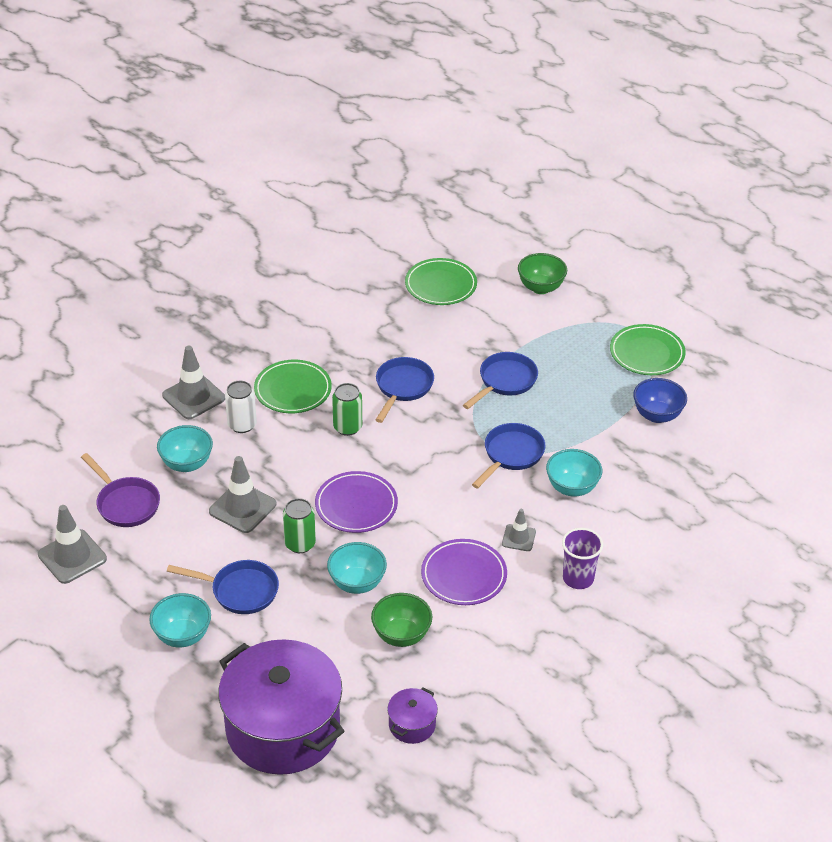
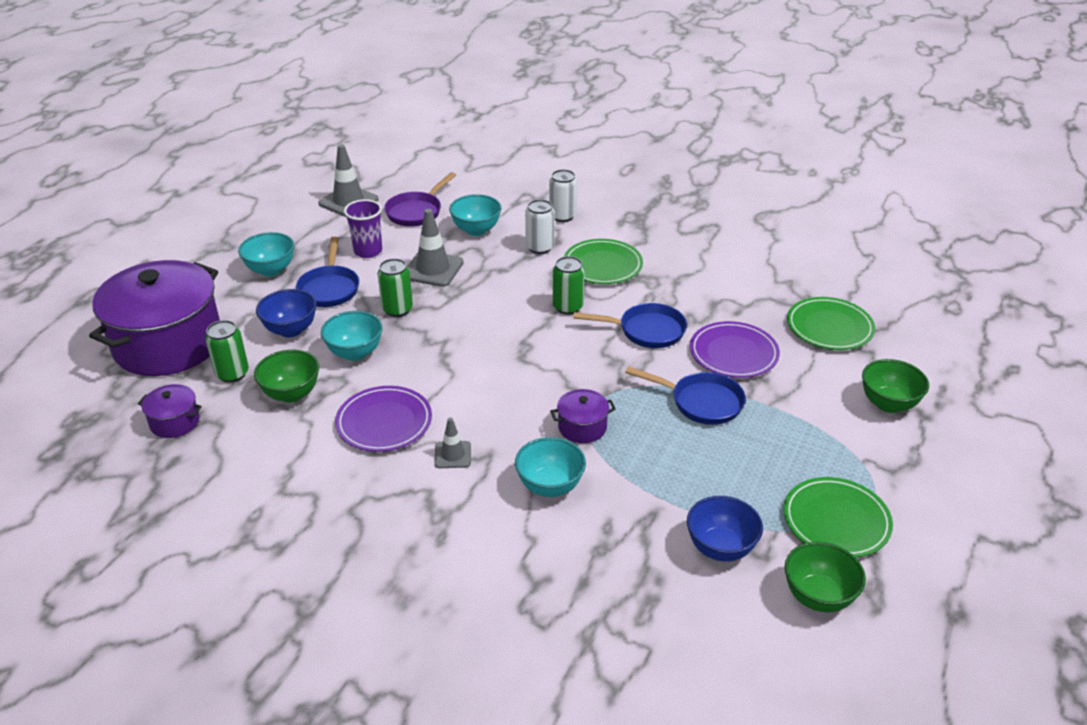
camera: 75 degrees right, 5 degrees down
(193, 397) = (562, 216): grey traffic cone -> white can
(300, 628) = (290, 330): none -> blue bowl
(353, 678) = (232, 374): none -> green can
(356, 505) = (460, 333): purple plate -> purple plate (733, 353)
(511, 455) = (582, 427): blue pan -> purple pot
(578, 578) = (403, 515): purple cup -> purple cup (368, 251)
(709, 383) = (818, 597): none -> green bowl

